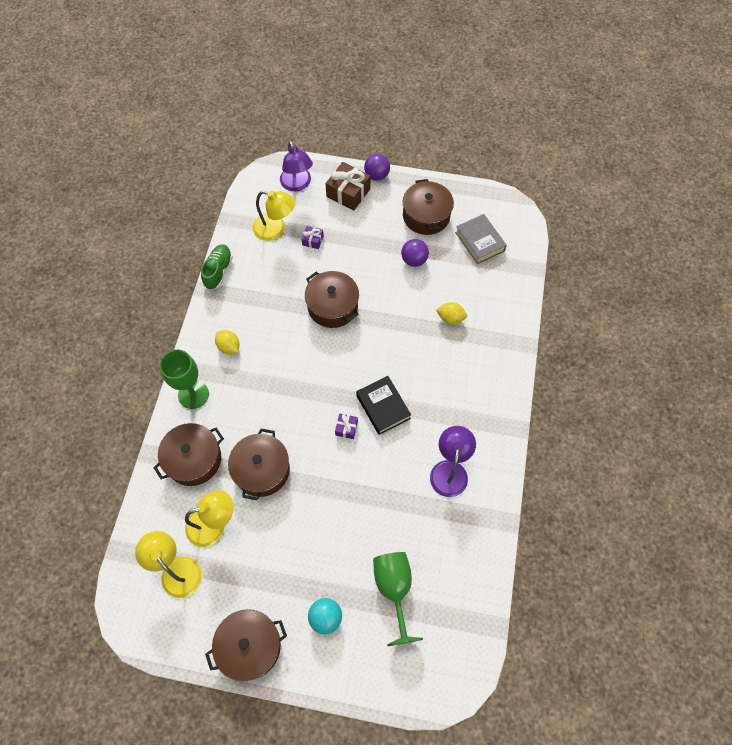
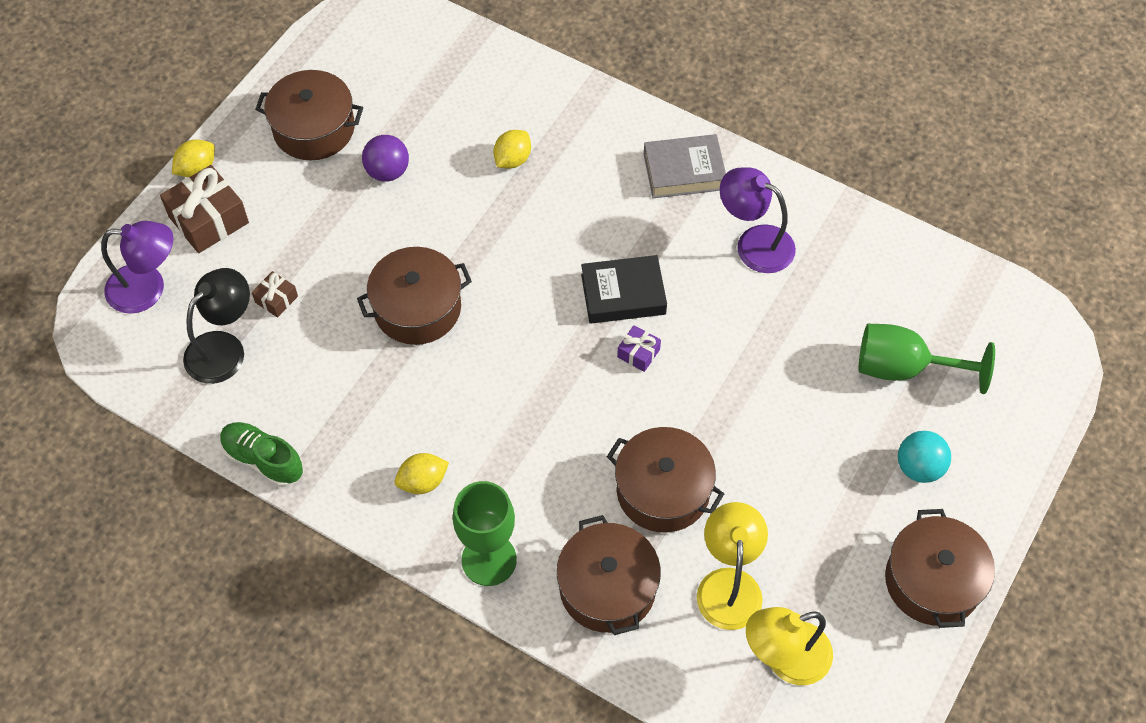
camera: 70 degrees left, 5 degrees down
(275, 229) = (224, 348): yellow lamp -> black lamp
(313, 240) = (276, 299): purple gift -> brown gift
(377, 175) = (197, 169): purple ball -> yellow lemon
(479, 242) = (398, 78): grey book -> grey book (684, 171)

